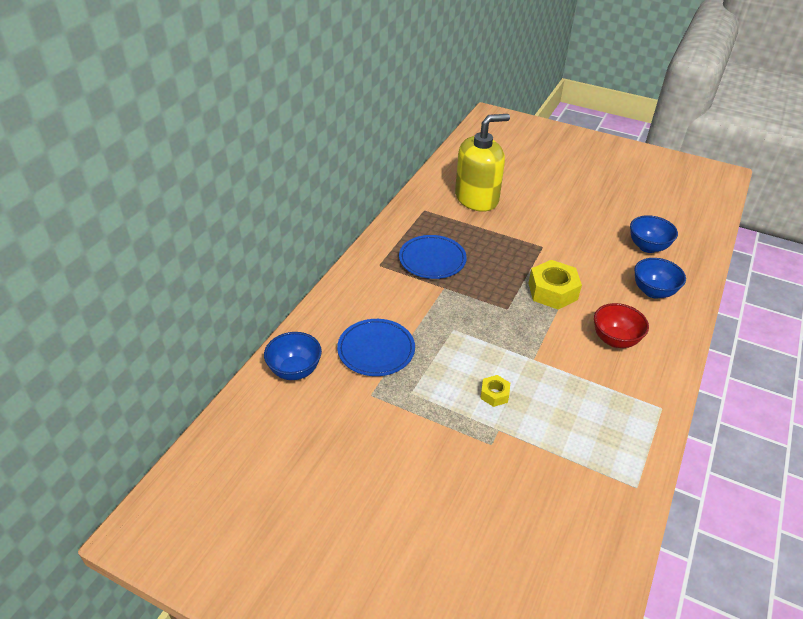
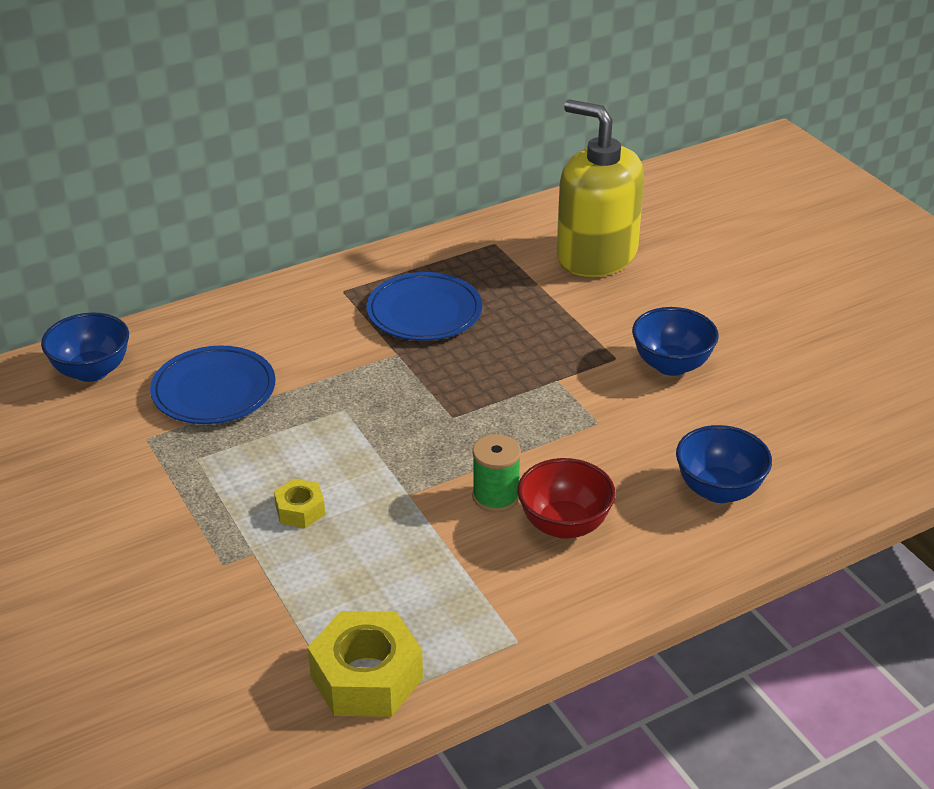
camera: 35 degrees right, 5 degrees down
(477, 198) = (596, 255): yellow soap dispenser -> yellow soap dispenser turned 150 degrees counterclockwise
(552, 291) = (551, 423): yellow nut -> yellow nut (366, 677)
(572, 340) = (495, 497): none -> green spool
(647, 247) = (797, 426): blue bowl -> blue bowl (671, 365)

